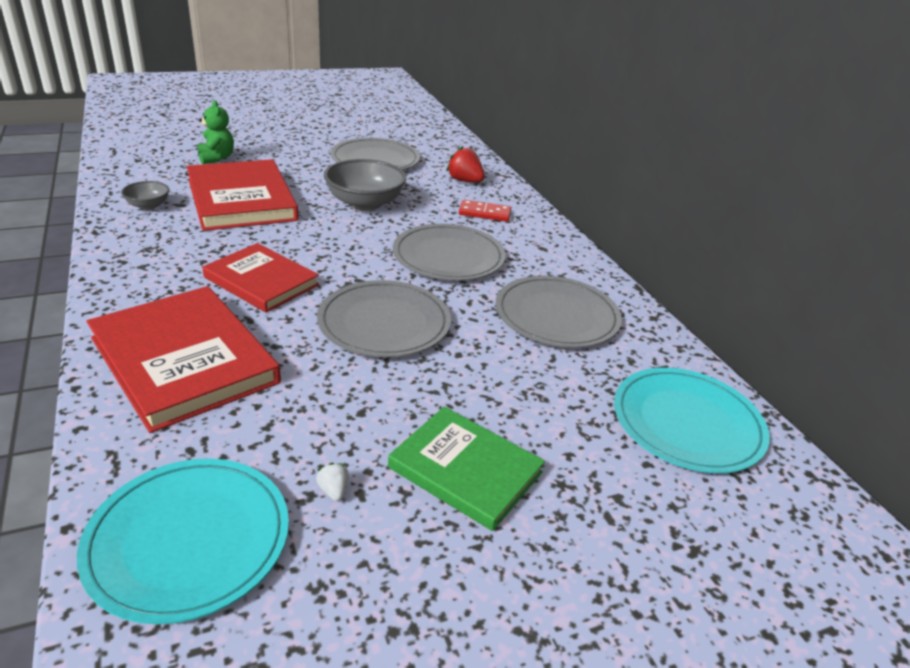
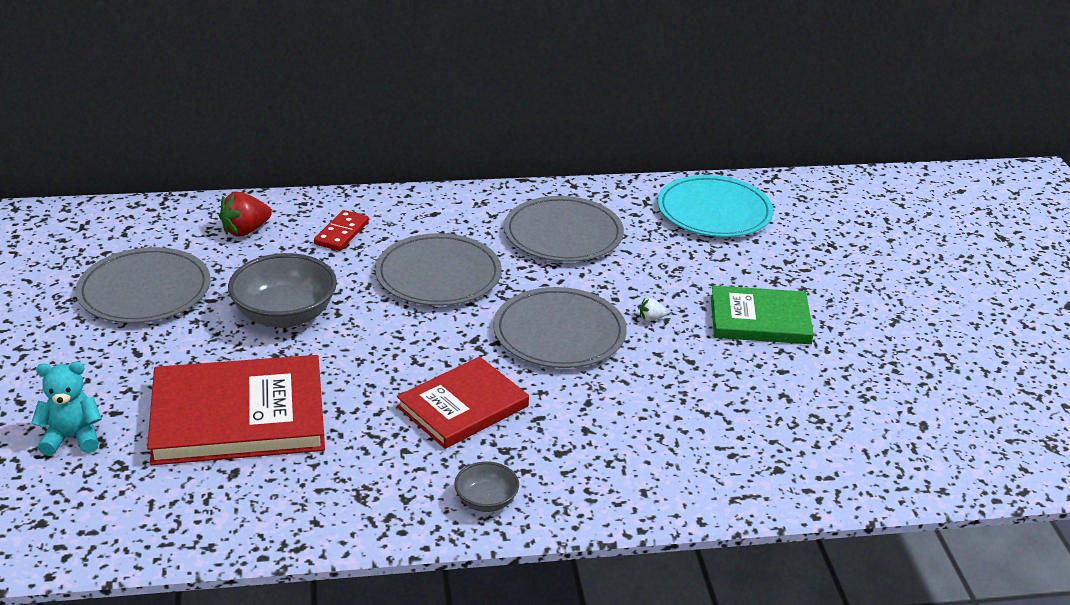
camera: 75 degrees left, 0 degrees up
(148, 205) = (228, 502): grey bowl -> grey bowl (486, 501)
(184, 360) = (605, 460): red book -> none
(189, 540) = (827, 454): turquoise plate -> none
(216, 158) = (72, 438): green teddy bear -> turquoise teddy bear
(333, 490) = (779, 383): white strawberry -> white strawberry (651, 318)
(465, 470) = (760, 320): green book -> green book turned 45 degrees clockwise

